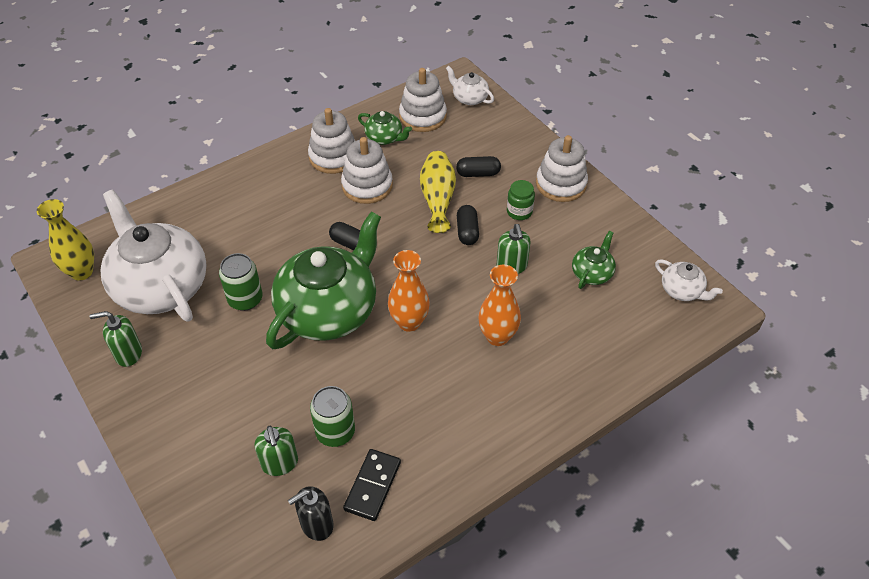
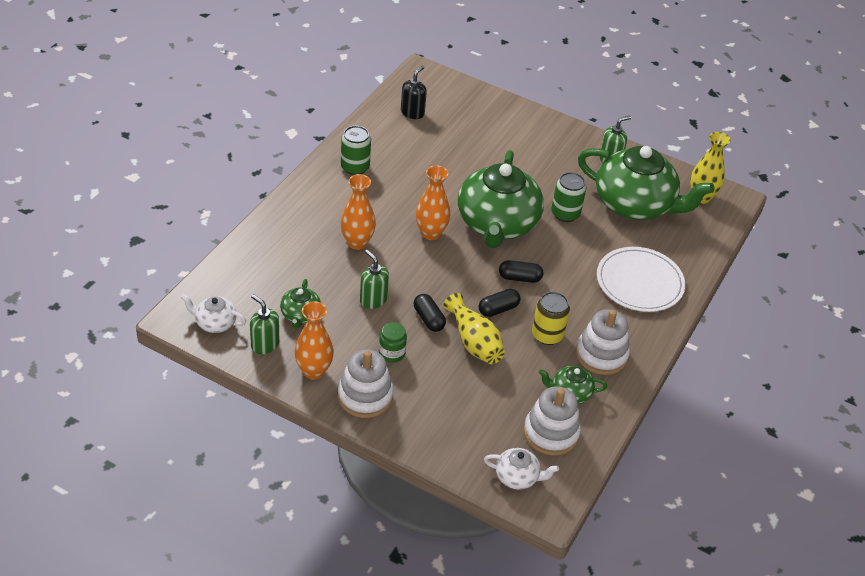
camera: 150 degrees right, 5 degrees down
(160, 286) = (635, 205): white teapot -> green teapot
(240, 205) = (639, 282): none -> white plate
(280, 463) = (457, 132): green soap dispenser -> green soap dispenser (265, 344)
(335, 432) = (435, 156): green can -> green can (355, 167)
(367, 186) = (547, 335): white stacking toy -> yellow can
(372, 486) = (391, 137): black domino -> none
(478, 173) = (453, 382): black capsule -> black capsule (498, 309)
(598, 217) = (314, 371): none -> orange vase

